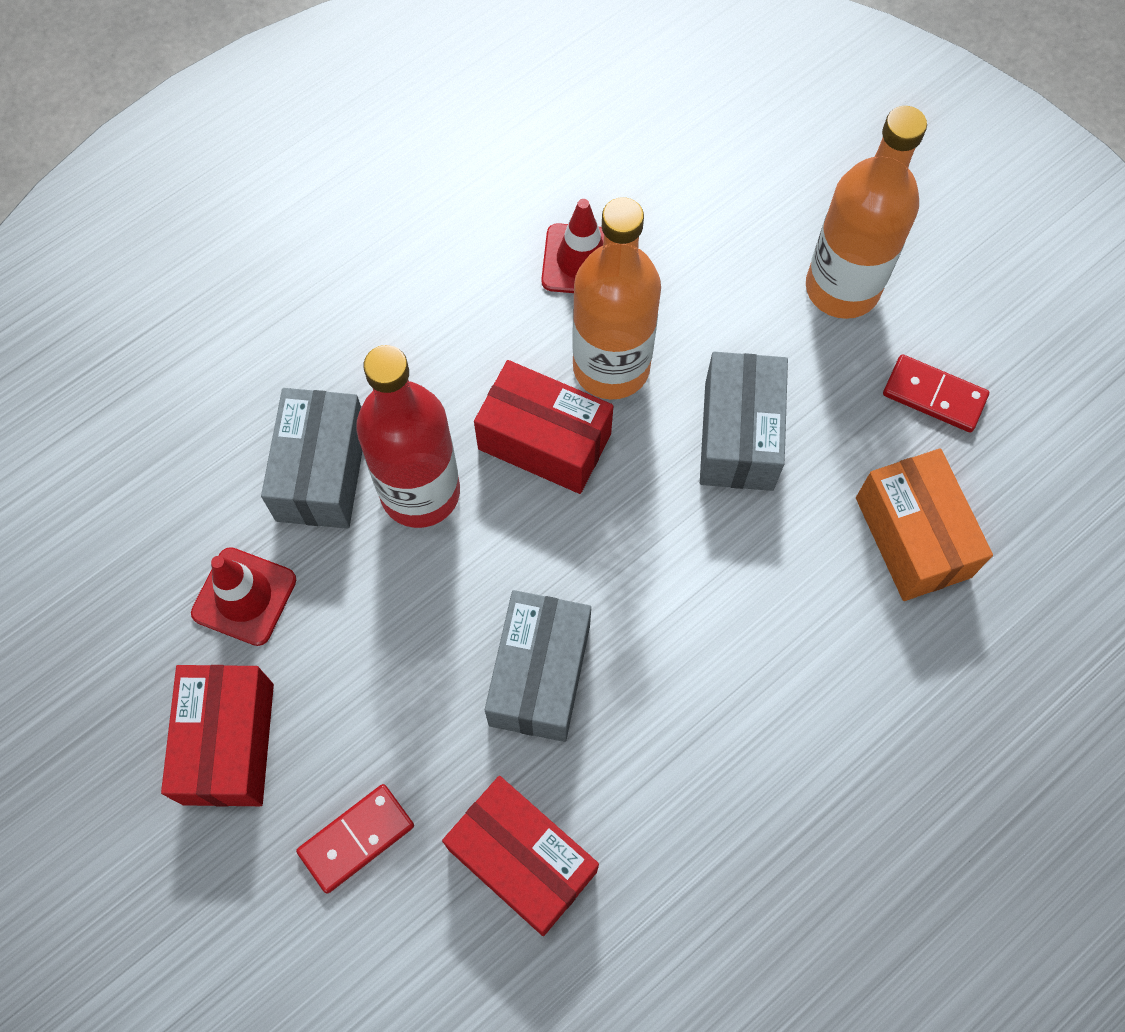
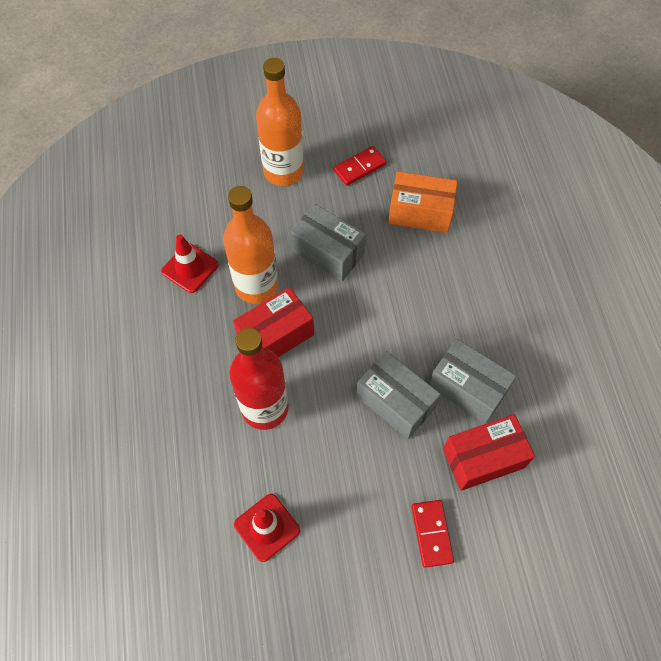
camera: 60 degrees left, 5 degrees down
(228, 743) = (344, 576): red box -> none
(321, 472) = (221, 451): grey box -> grey box (467, 388)

